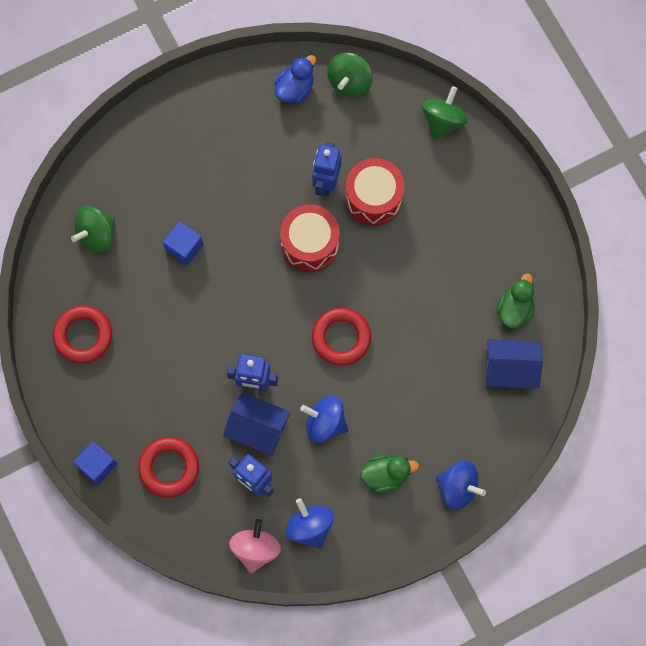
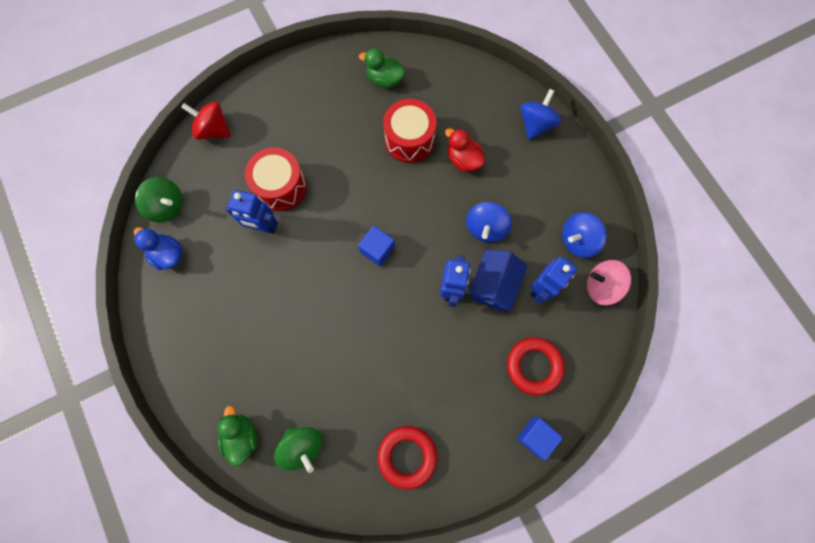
camera: 90 degrees left, 0 degrees up
(184, 247) = (319, 356): blue cube -> blue cube (377, 250)
(310, 244) = (321, 241): red drum -> red drum (409, 139)
(341, 338) = (409, 214): red ring -> none
(385, 475) = (528, 179): green duck -> green duck (242, 436)
(409, 400) = (463, 160): none -> red duck
(442, 121) = (213, 130): green spinning top -> red spinning top
(509, 369) = (435, 84): blue house -> none

